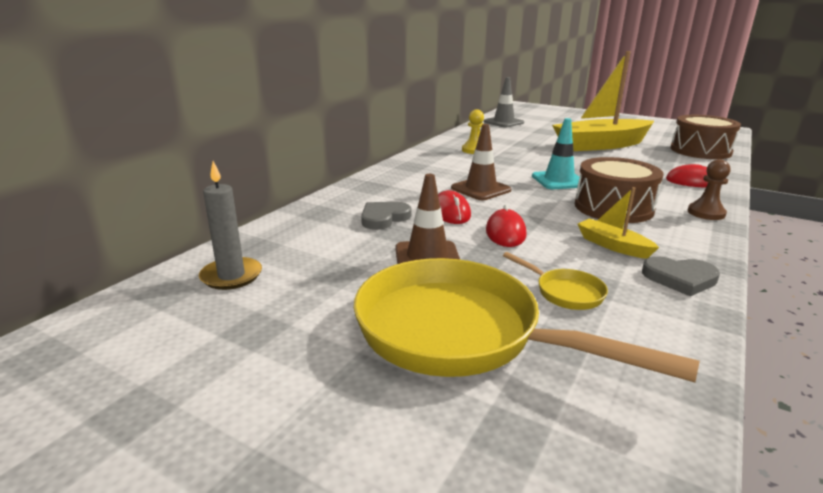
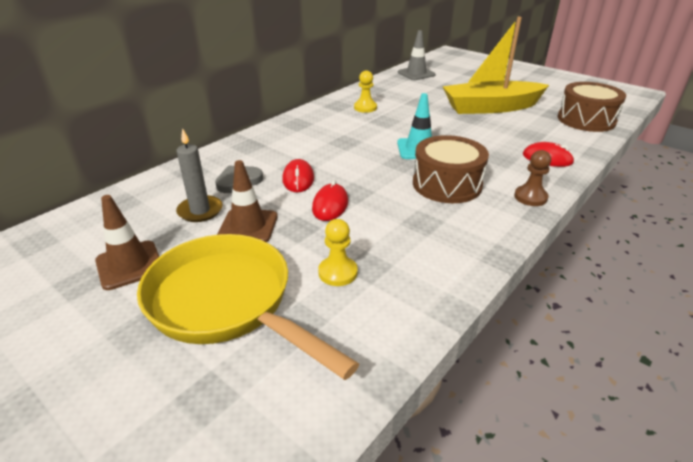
camera: 10 degrees right, 10 degrees up
(231, 276) = (88, 231): grey candle -> grey candle (200, 211)
(480, 189) = (341, 155): brown traffic cone -> brown traffic cone (129, 265)
(565, 292) = (338, 272): yellow pan -> yellow pawn
(613, 246) = (415, 227): yellow boat -> none
(680, 278) = (448, 268): grey heart -> none

